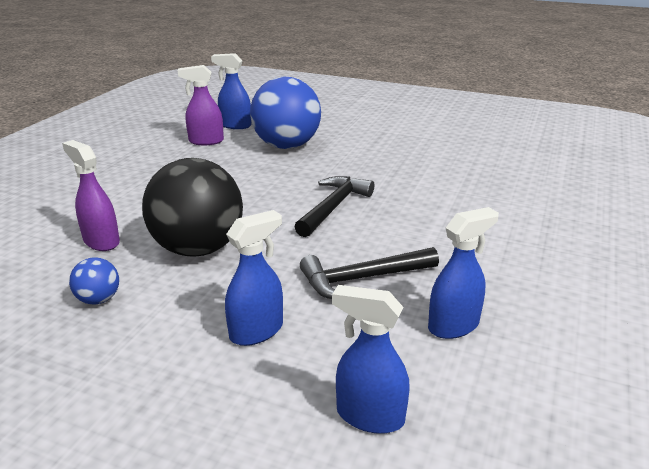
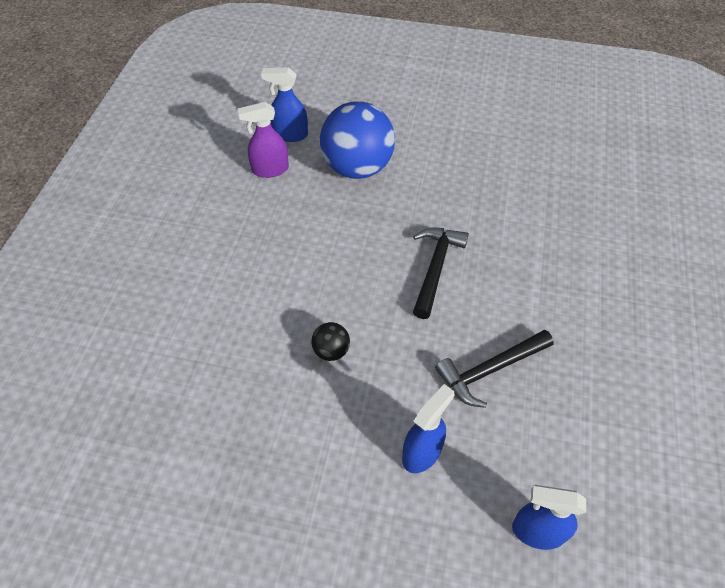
camera: 10 degrees left, 25 degrees up
(98, 299) = (271, 435): blue ball -> none
(101, 241) = (236, 354): purple spray bottle -> none
(198, 249) = (331, 351): black ball -> black ball, size x0.43
(454, 326) = (578, 418): blue spray bottle -> none

